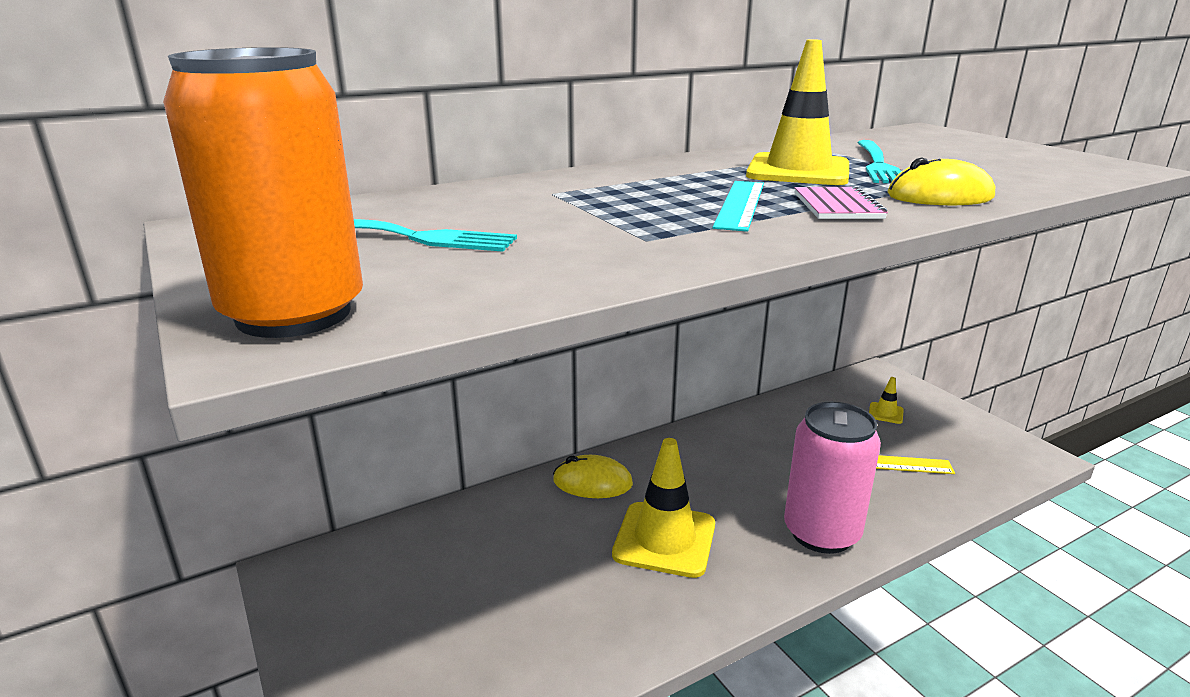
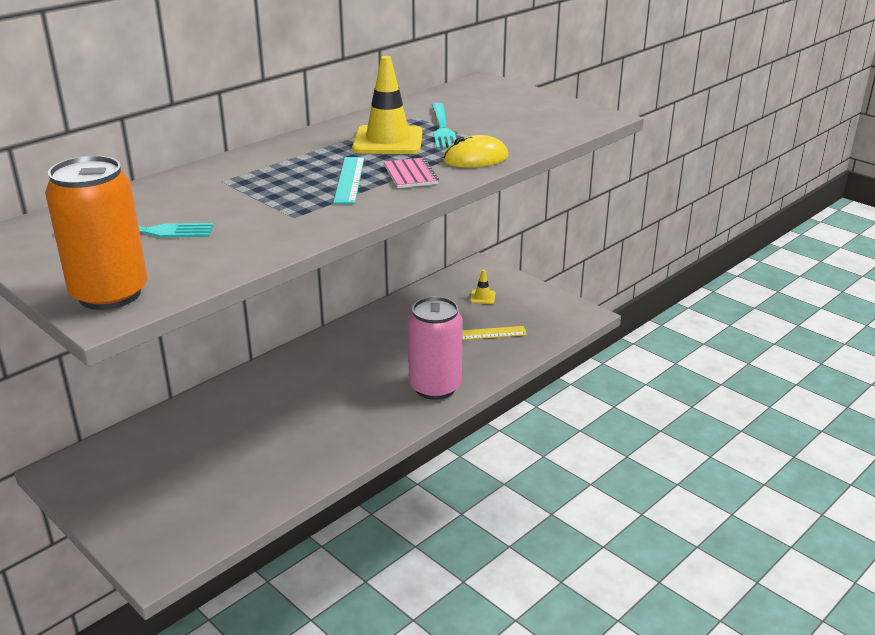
camera: 15 degrees left, 5 degrees up
(592, 482) = (269, 378): yellow mouse -> none
(664, 539) = (328, 408): yellow traffic cone -> none

